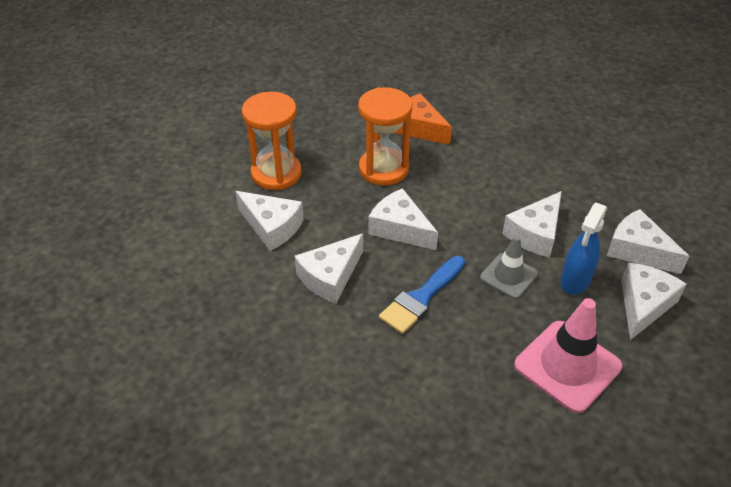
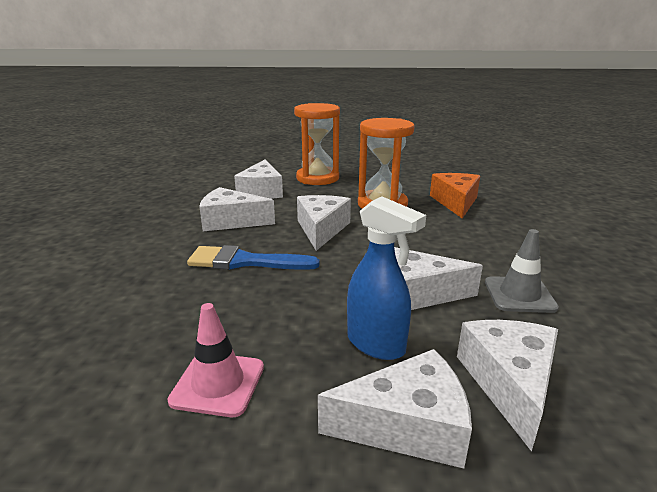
camera: 55 degrees right, 20 degrees down
(508, 276) = (328, 297): grey traffic cone -> grey traffic cone (519, 295)
(567, 366) = (218, 384): pink traffic cone -> pink traffic cone, size x0.61
(575, 281) = (376, 344): blue spray bottle -> blue spray bottle turned 135 degrees counterclockwise

